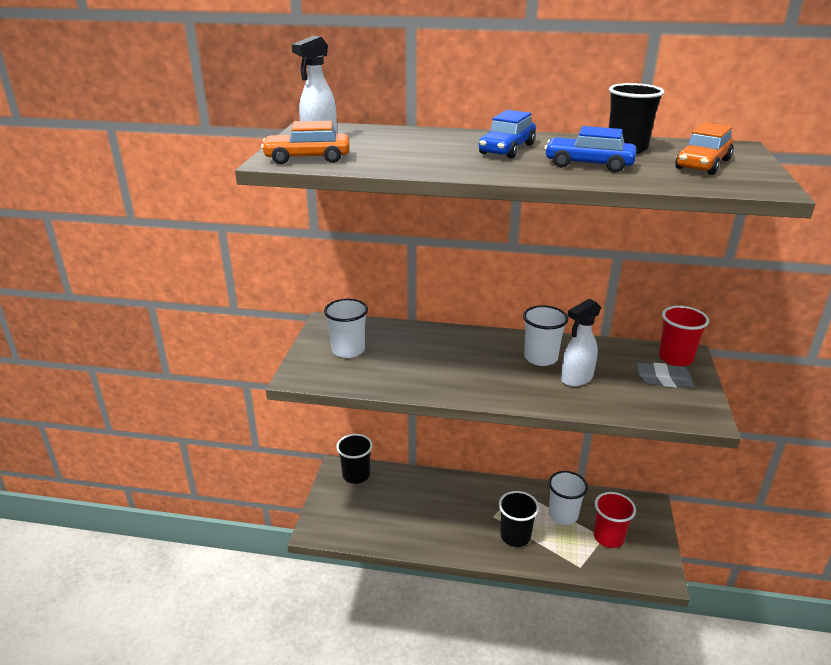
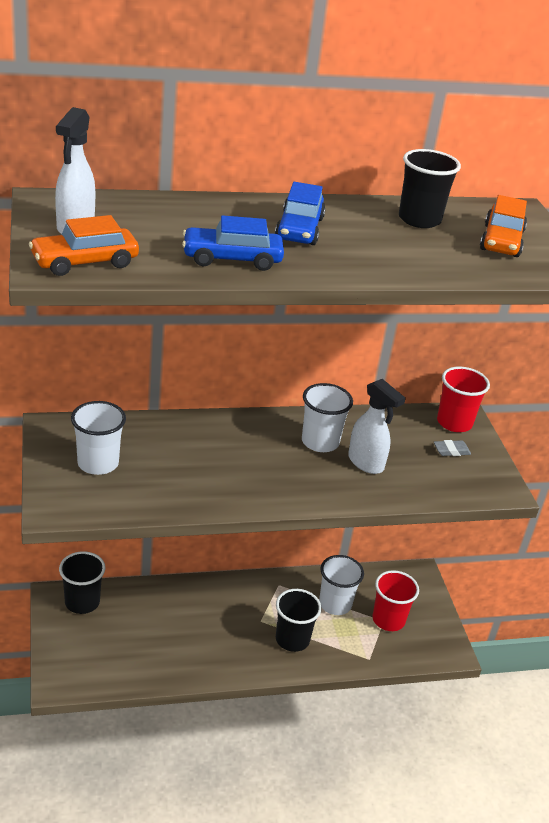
camera: 25 degrees left, 5 degrees up
(576, 379) = (366, 463): white spray bottle -> white spray bottle turned 75 degrees counterclockwise
(588, 164) = (395, 250): blue car -> blue car (232, 259)
(664, 379) = (451, 451): grey eraser -> grey eraser, size x0.63

